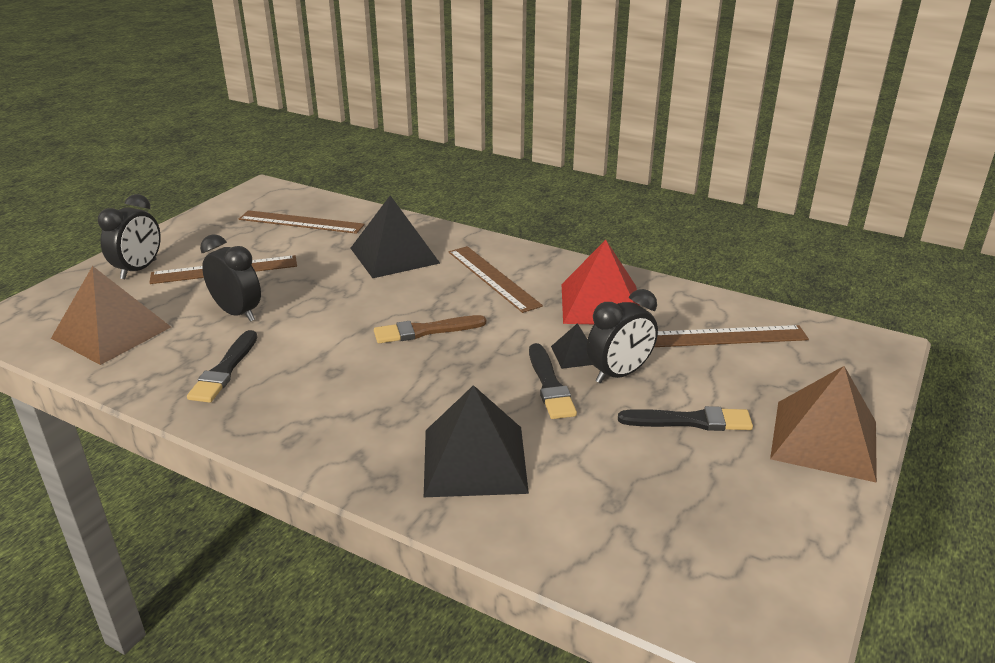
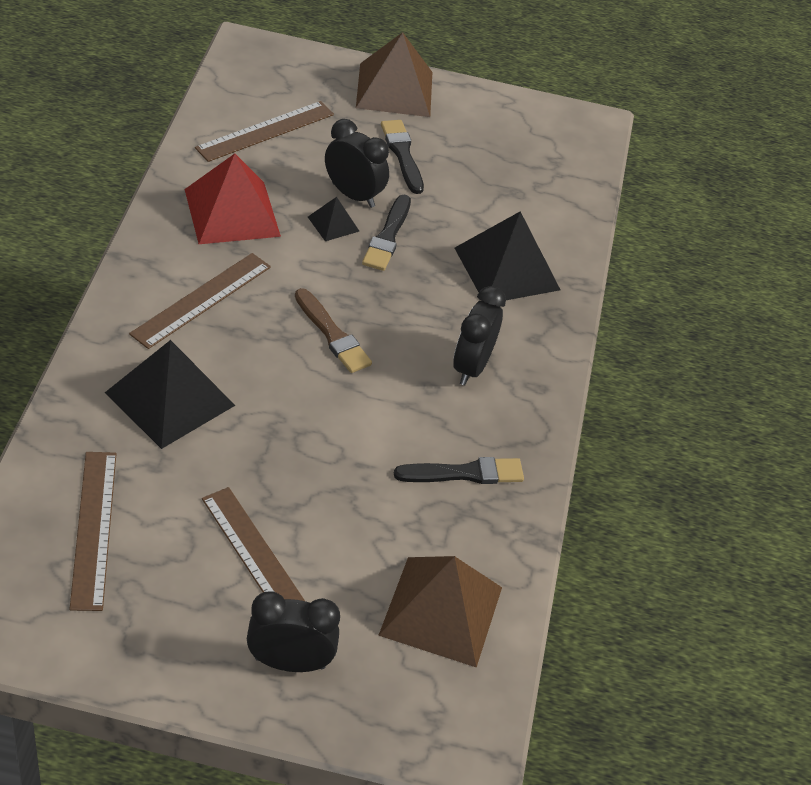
camera: 115 degrees left, 15 degrees up
(237, 313) = (356, 506): black clock -> black clock (471, 367)
(549, 385) = (388, 236): black brush -> black brush turned 135 degrees clockwise
(726, 337) = (265, 131): brown ruler -> brown ruler turned 75 degrees clockwise

